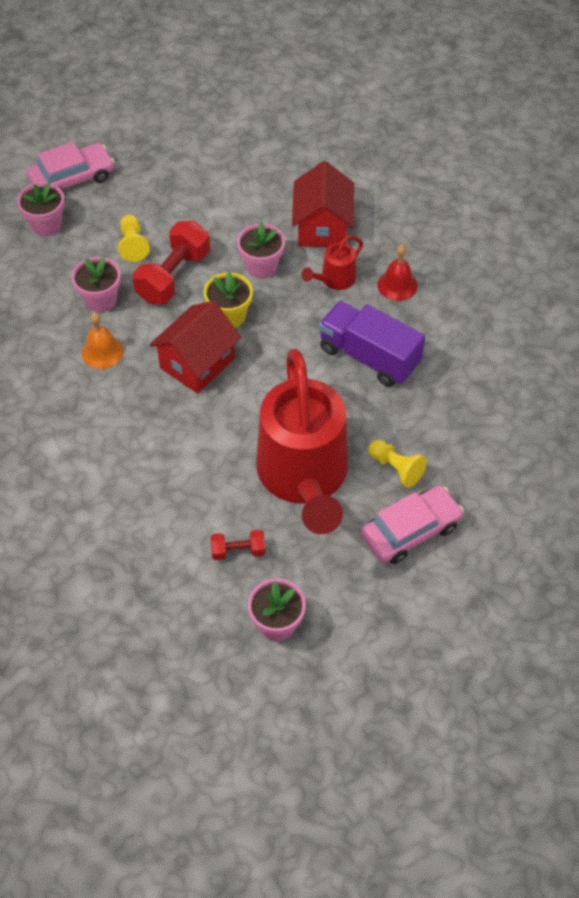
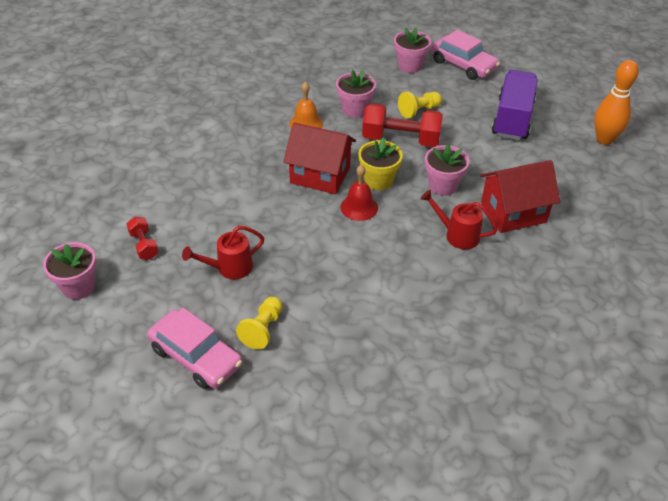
camera: 70 degrees right, 10 degrees down
(254, 120) = (604, 140): none -> orange bowling pin
(304, 478) = (229, 268): red watering can -> red watering can, size x0.41
(369, 356) = (382, 280): purple truck -> purple truck (512, 119)
(397, 285) = (479, 280): red bell -> red bell (359, 207)

